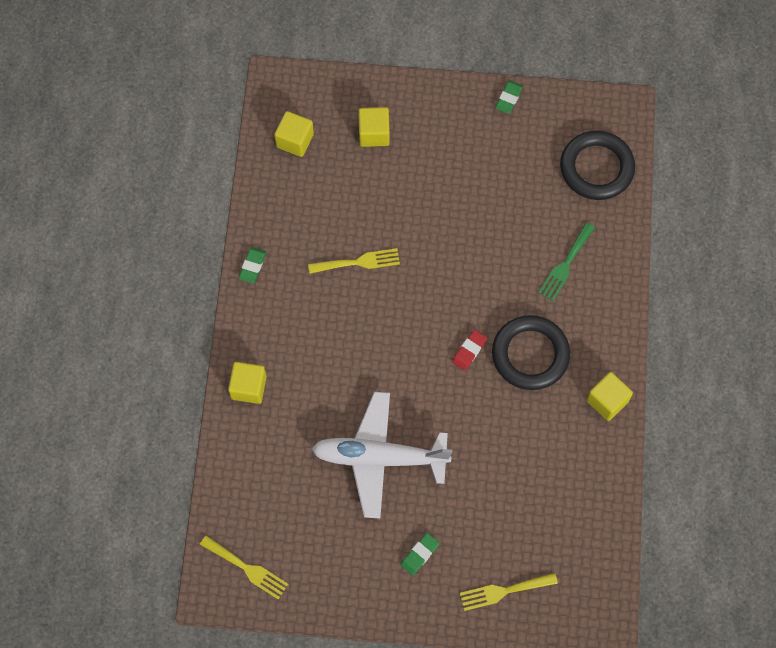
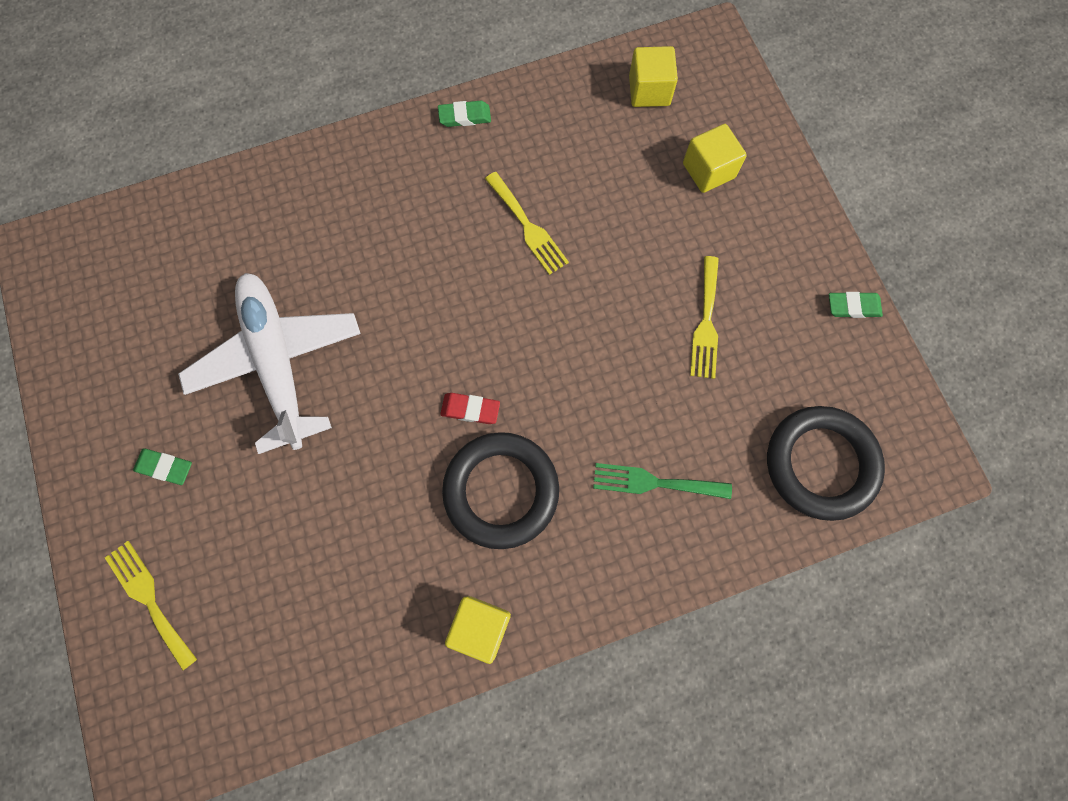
camera: 65 degrees right, 5 degrees up
(247, 568) = (80, 274): yellow fork -> yellow fork (706, 323)
(248, 387) = (309, 178): yellow cube -> none

